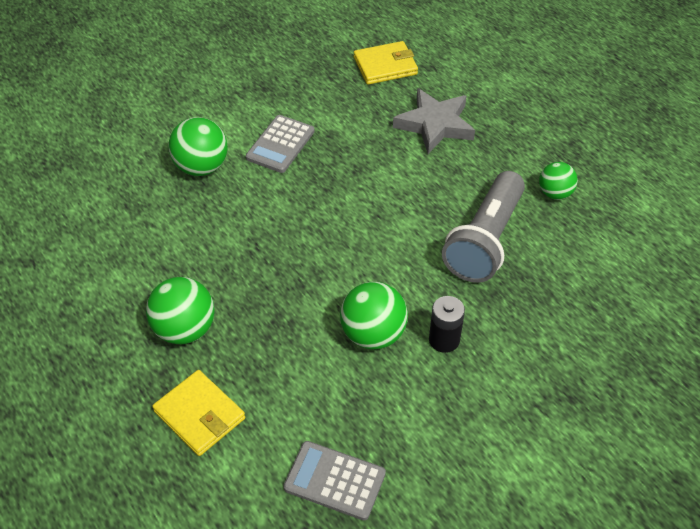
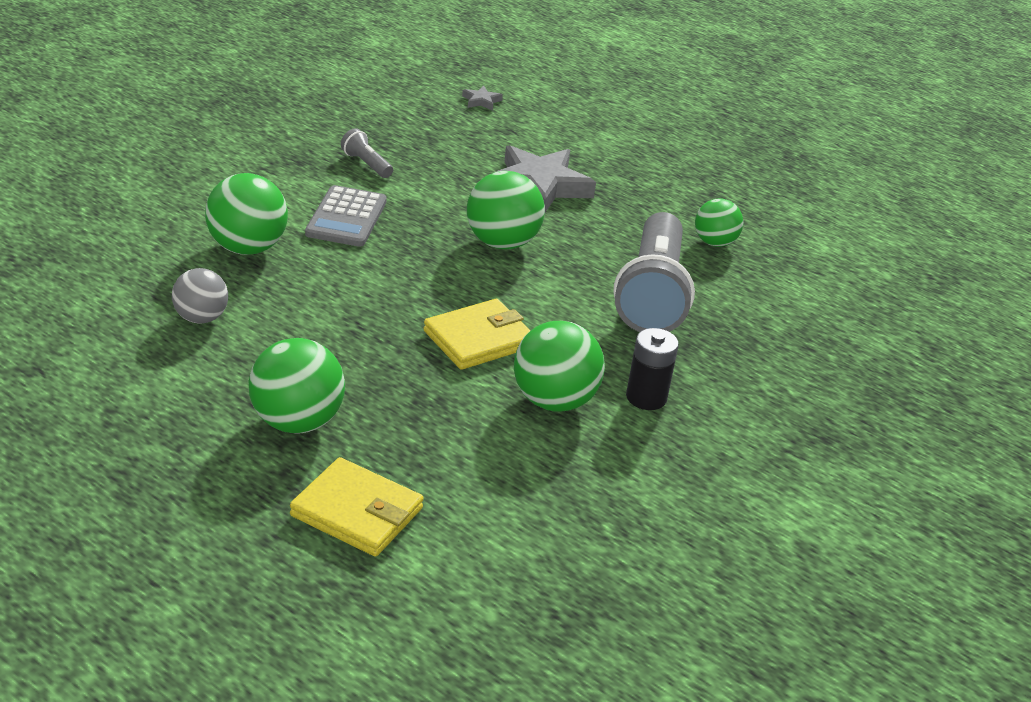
camera: 20 degrees left, 15 degrees down
(150, 228) = (201, 318): none -> grey ball
(312, 94) = (366, 164): none -> grey flashlight
(334, 480) = (571, 559): grey calculator -> none
(385, 66) = (450, 132): yellow wallet -> yellow wallet (479, 339)
(387, 179) = (502, 243): none -> green ball
(420, 36) = (481, 101): none -> grey star

